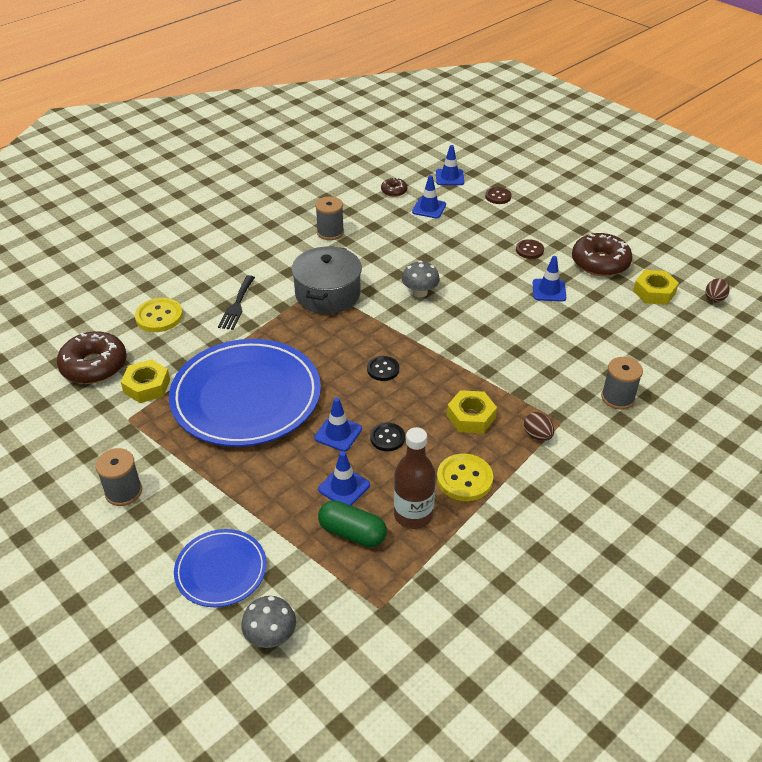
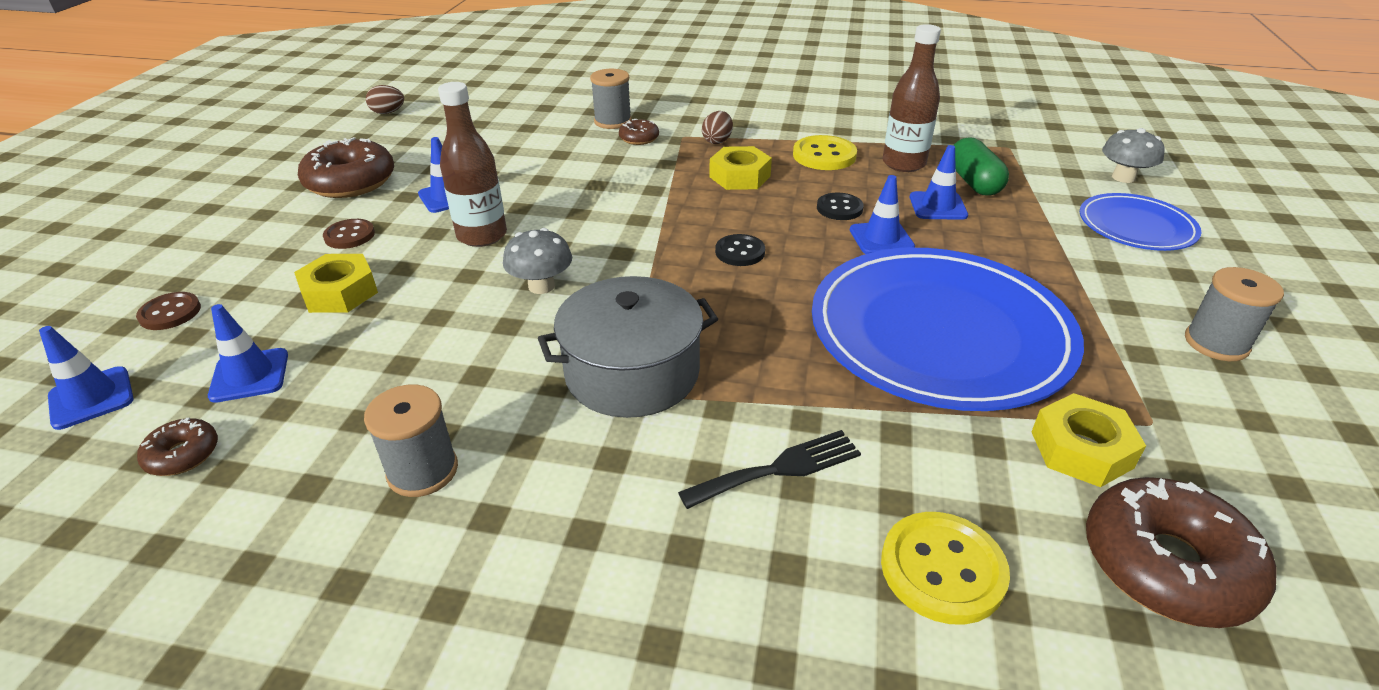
camera: 125 degrees left, 5 degrees down
(489, 289) = (482, 235): none -> brown bottle
(574, 398) = (639, 138): none -> brown donut
(654, 292) = (398, 141): yellow nut -> yellow nut (340, 292)

